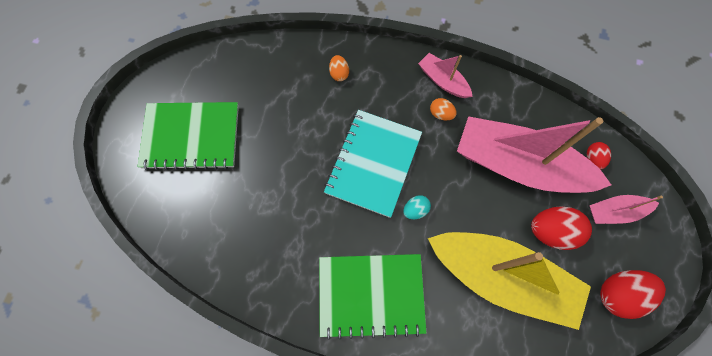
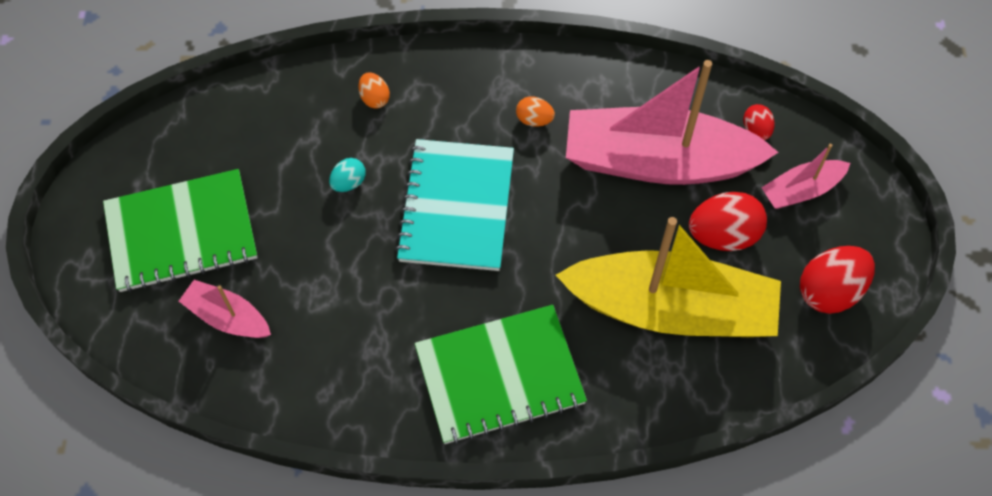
camera: 15 degrees left, 10 degrees down
(415, 210) = (531, 253): turquoise egg -> turquoise egg (349, 183)
(443, 81) = (525, 75): pink boat -> pink boat (227, 317)

